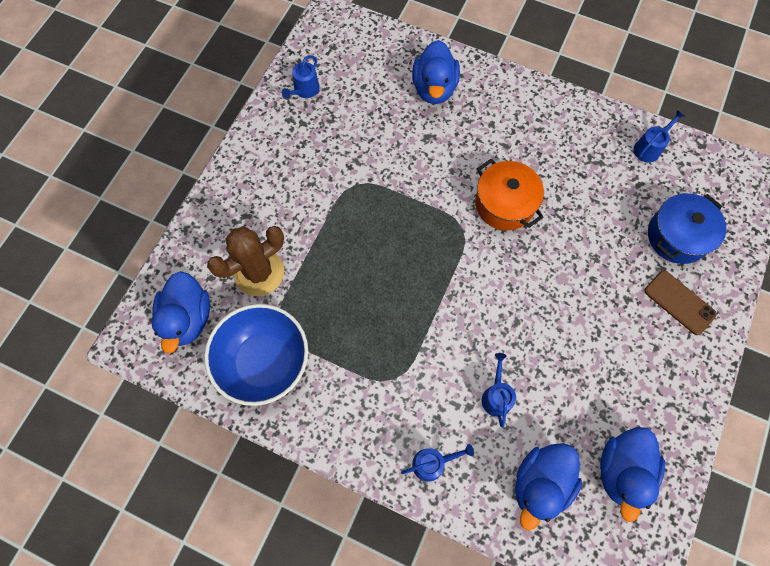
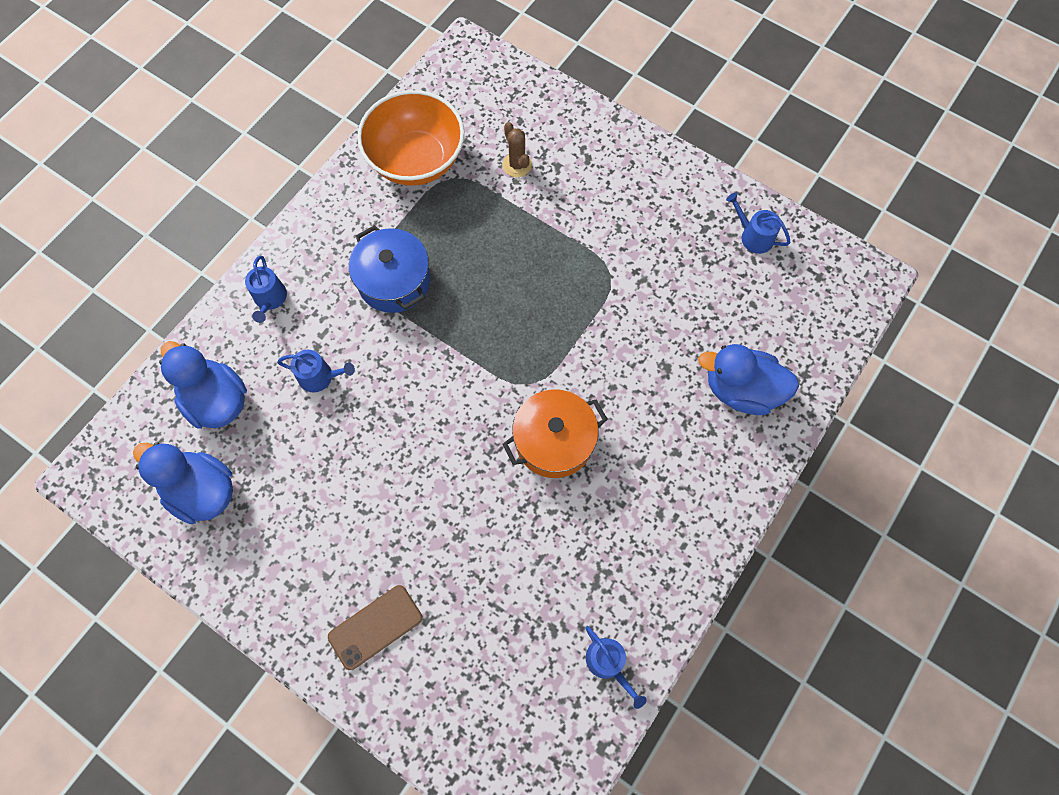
camera: 100 degrees right, 0 degrees up
(188, 318) = (479, 98): blue duck -> none
(259, 272) = (517, 165): brown cactus -> brown cactus, size x0.53
(264, 362) = (416, 160): blue bowl -> orange bowl
(677, 236) = (466, 656): blue pot -> blue pot (394, 281)

